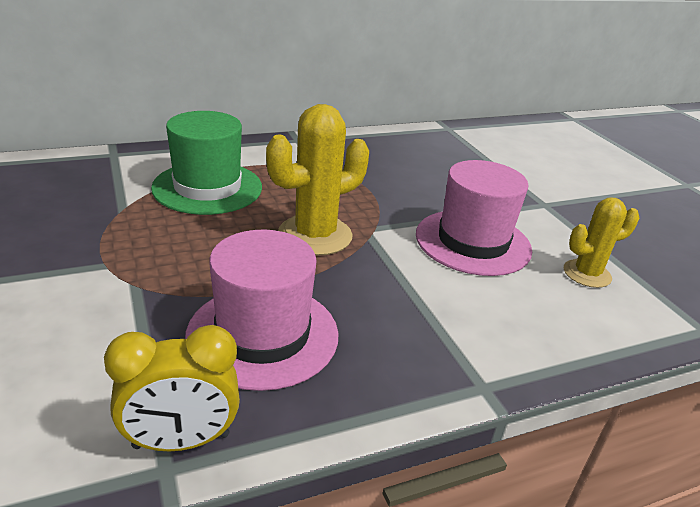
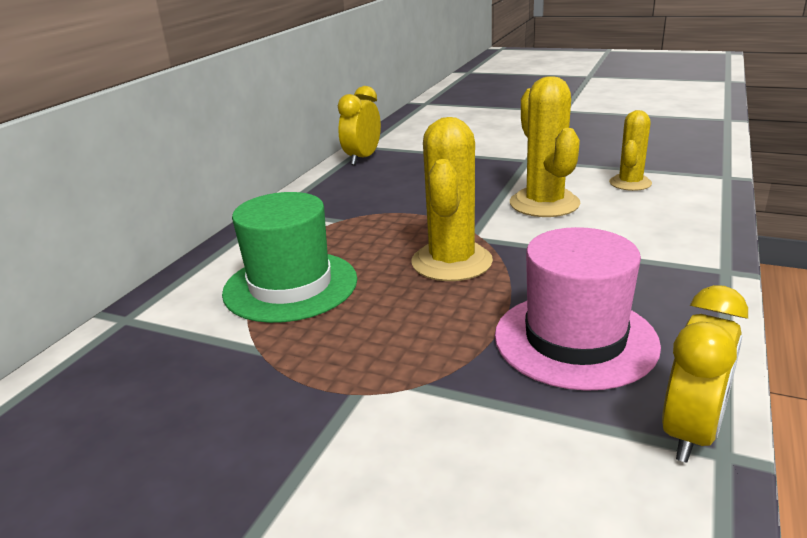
camera: 40 degrees left, 5 degrees down
(426, 136) = (362, 158): none -> yellow clock
(473, 242) = (544, 203): pink hat -> yellow cactus

